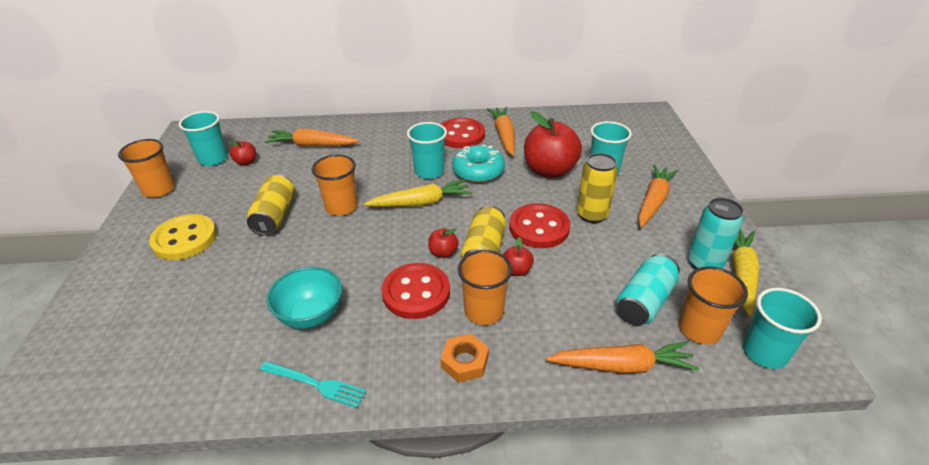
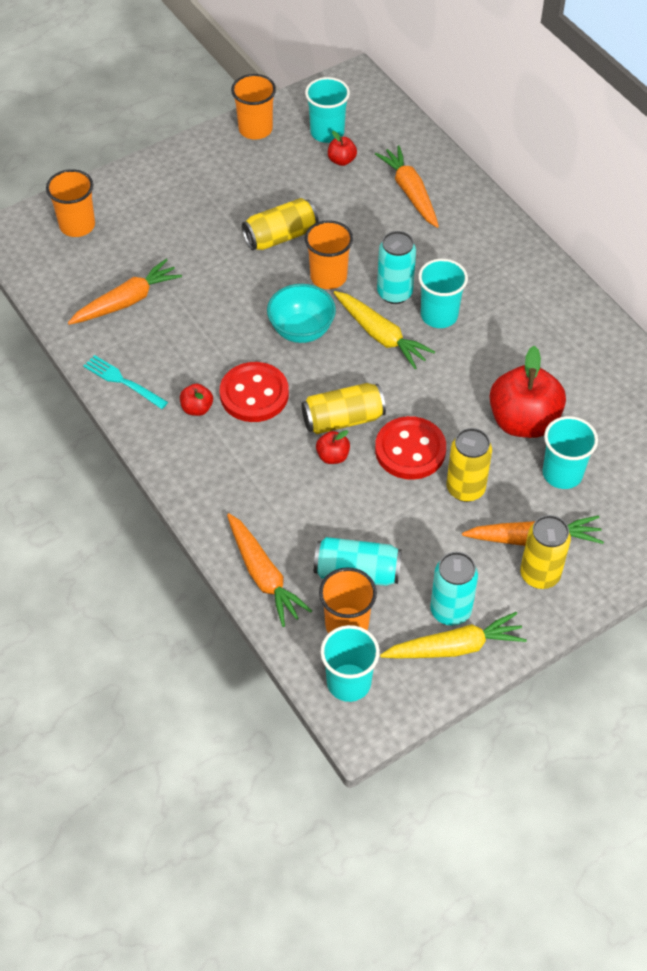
camera: 60 degrees right, 15 degrees up
(185, 239) = (208, 196): yellow button -> none
(311, 316) = (182, 338): turquoise bowl -> turquoise bowl (301, 330)
(316, 384) = (122, 381): turquoise fork -> turquoise fork turned 135 degrees clockwise
(390, 183) = (394, 293): none -> turquoise can
(443, 253) = (318, 389): red apple -> red apple (197, 408)
(461, 135) = (533, 309): red button -> none
(465, 362) = (200, 464): orange nut -> none
(478, 171) = (472, 357): turquoise donut -> none
(484, 311) = (264, 453): orange cup -> orange cup (77, 225)
(504, 135) = (565, 350): orange carrot -> orange carrot (127, 301)
(686, 210) = (540, 575): none -> yellow can

